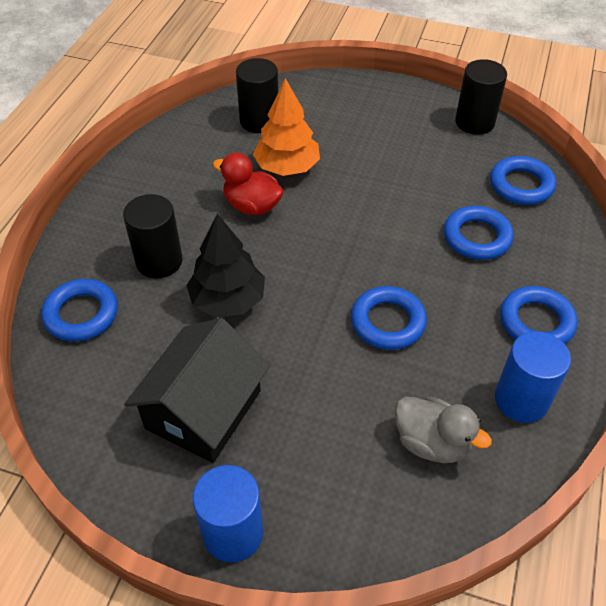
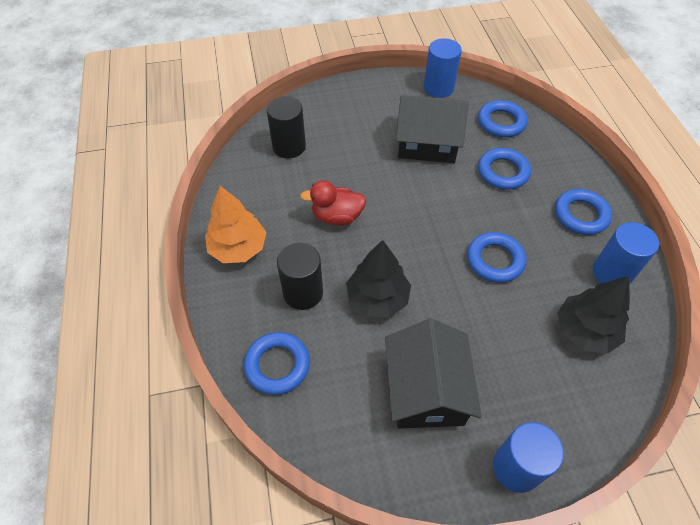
camera: 30 degrees left, 5 degrees up
(287, 167) = (338, 175): orange tree -> orange tree (238, 248)
(412, 173) = (427, 143): none -> black house
(432, 443) = (585, 331): grey duck -> black tree
(474, 122) = (438, 88): black cylinder -> blue cylinder

